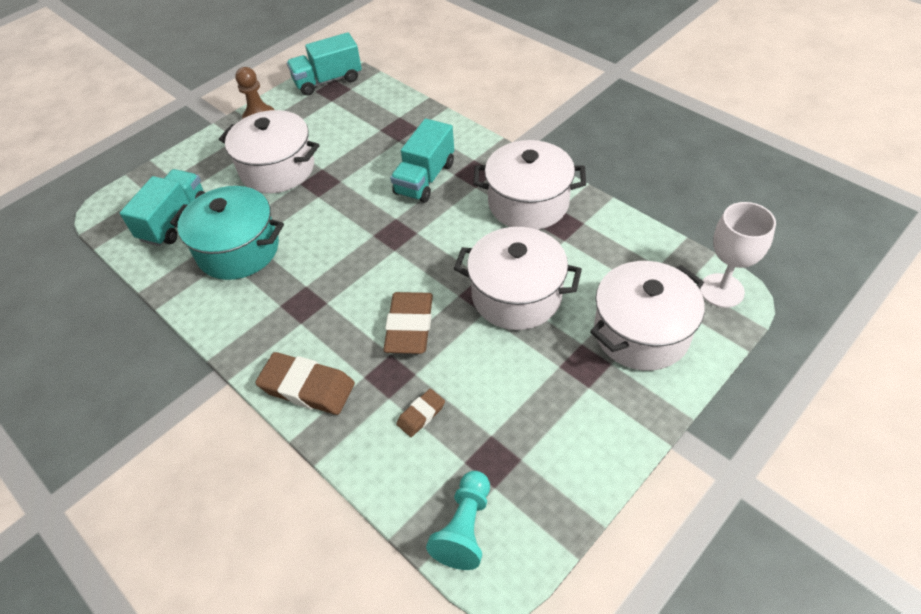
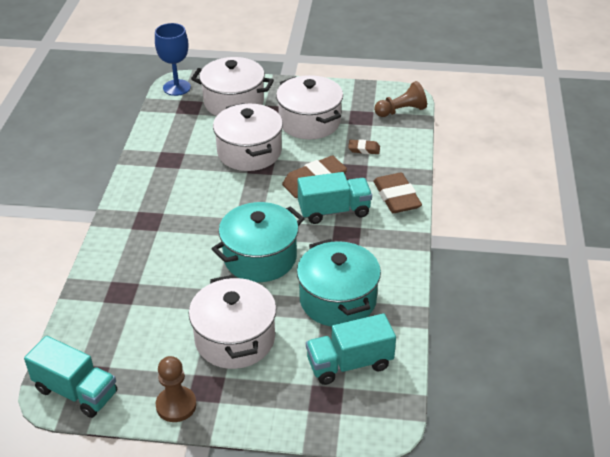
camera: 130 degrees left, 10 degrees down
(345, 224) = (260, 257): none -> turquoise pot
(425, 178) = (175, 243): turquoise truck -> turquoise truck (334, 211)
(465, 527) = (401, 111): turquoise pawn -> brown pawn
(528, 203) = (160, 181): white pot -> white pot (309, 122)
(721, 290) = (177, 87): white goblet -> blue goblet

